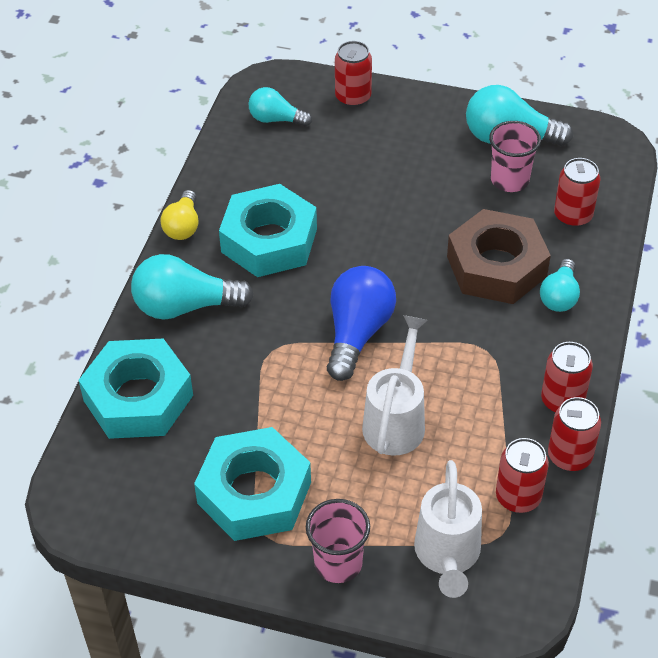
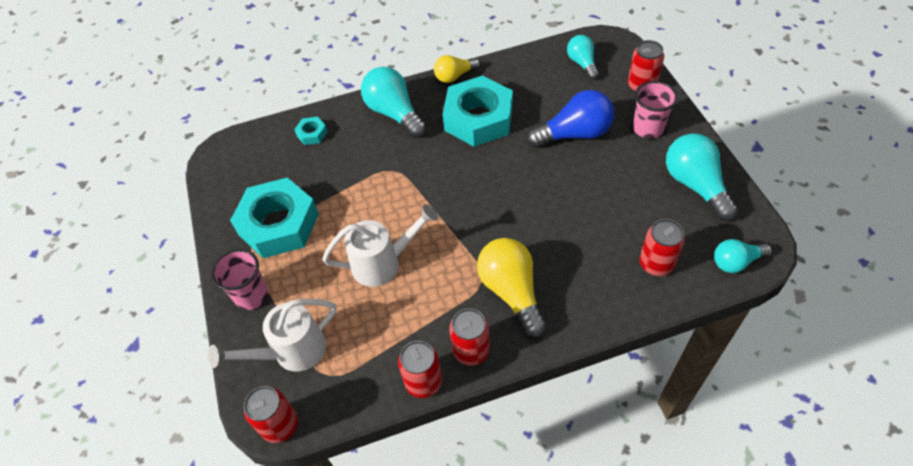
camera: 60 degrees right, 5 degrees up
(138, 398) = (312, 134): turquoise nut -> turquoise nut, size x0.42
(357, 333) = (439, 203): blue light bulb -> blue light bulb (574, 134)
(496, 266) = (563, 244): brown nut -> none
(509, 180) = (653, 208): pink cup -> pink cup (648, 128)
(518, 497) = (366, 368): red can -> red can (280, 425)
(519, 334) = (511, 291): none -> yellow light bulb
(559, 296) = (568, 297): turquoise light bulb -> turquoise light bulb (736, 262)

